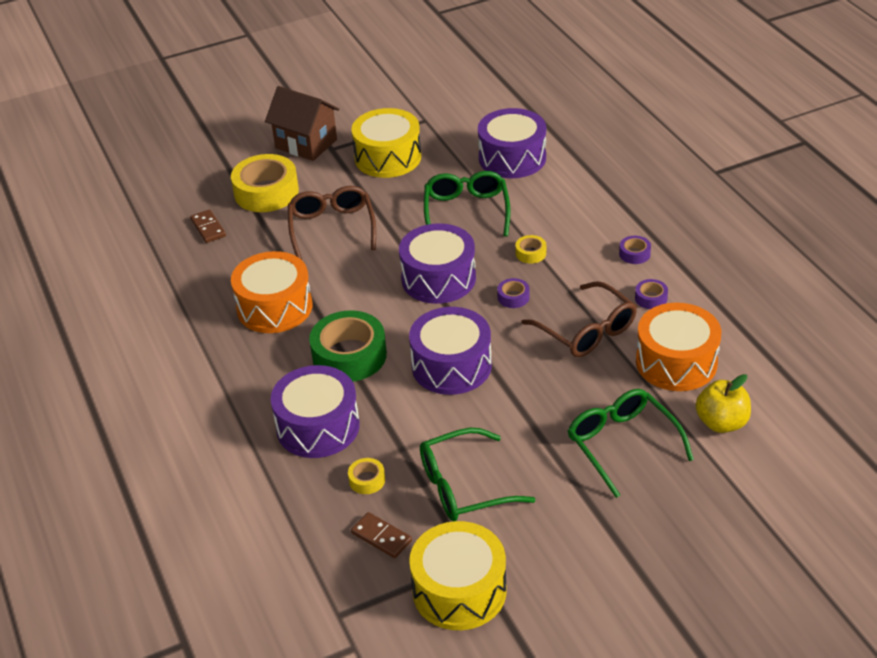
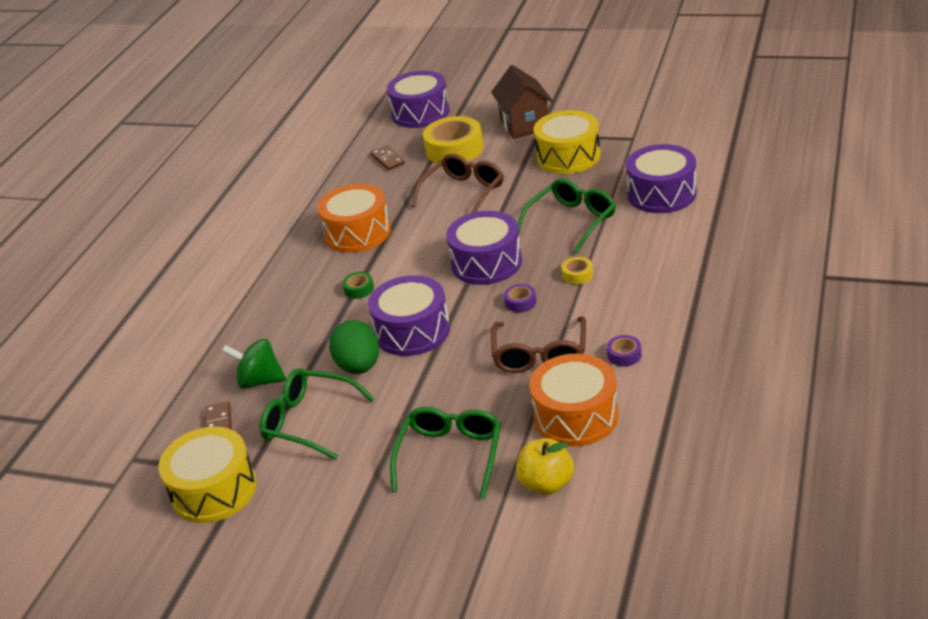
camera: 45 degrees right, 5 degrees down
(208, 228) = (387, 159): brown domino -> brown domino turned 45 degrees counterclockwise
(318, 427) = (279, 328): purple drum -> purple drum (420, 113)
(349, 355) = (359, 289): green tape -> green tape, size x0.44
(367, 480) = (260, 381): yellow tape -> green spinning top
(444, 419) = (359, 366): none -> green egg
(634, 254) = (659, 313): purple tape -> none

